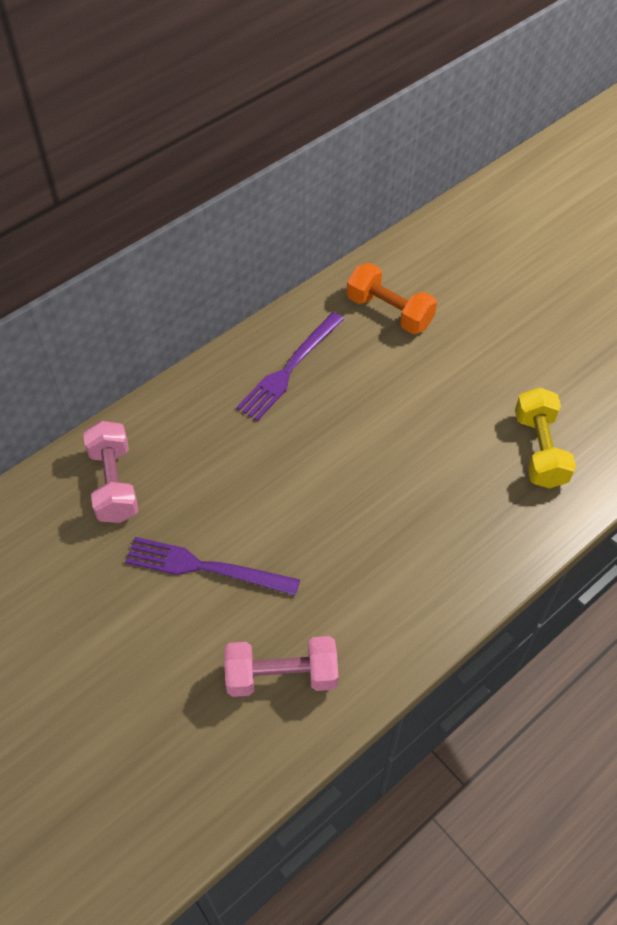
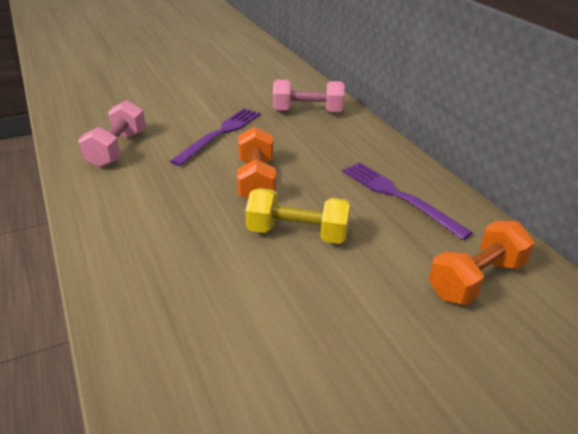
camera: 105 degrees right, 20 degrees down
(302, 495) = (256, 180): none -> orange dumbbell
(539, 450) = (223, 359): yellow dumbbell -> yellow dumbbell (298, 233)

